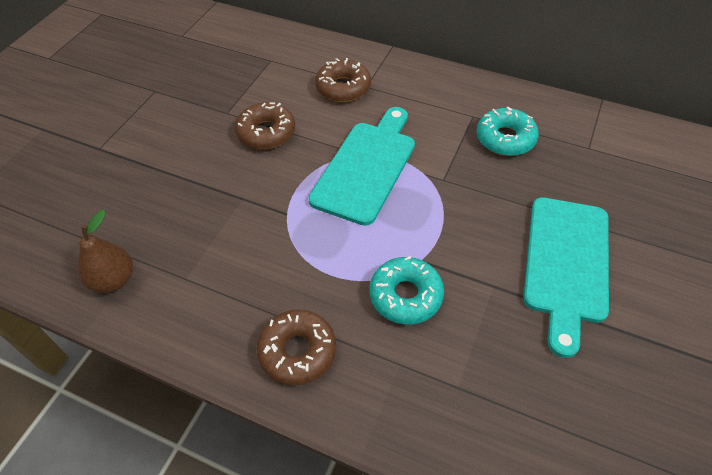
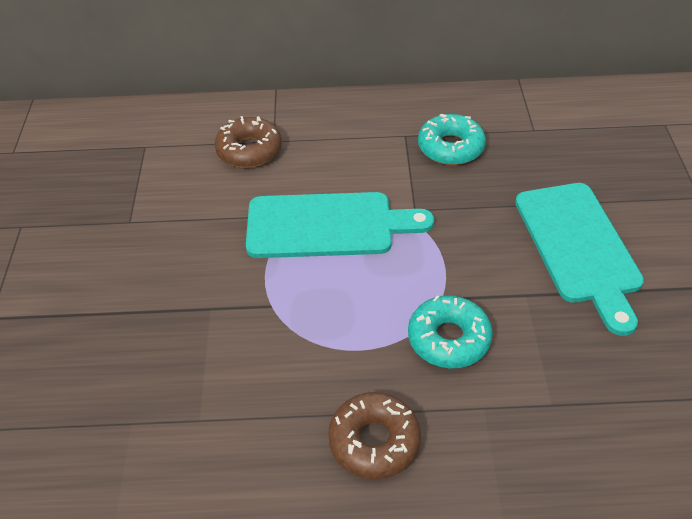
camera: 25 degrees left, 5 degrees down
(113, 280) = (112, 457): brown pear -> none
(266, 132) = (192, 227): brown donut -> none
(366, 167) = (327, 225): turquoise cutting board -> turquoise cutting board turned 90 degrees clockwise

